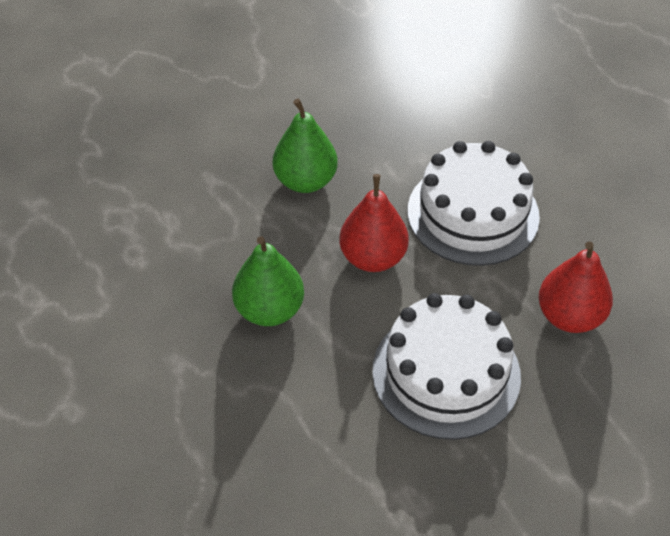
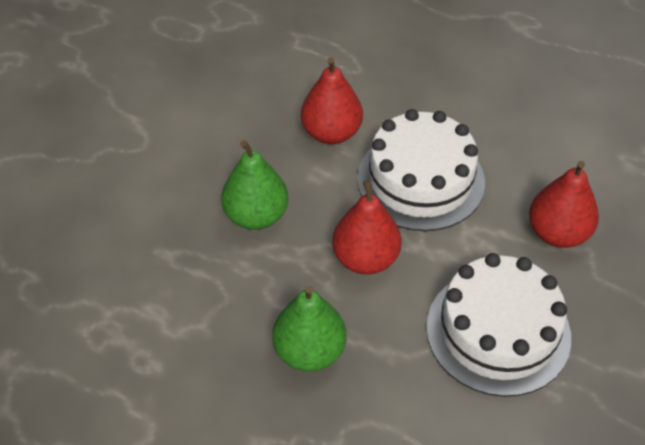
camera: 30 degrees left, 0 degrees up
(421, 139) = (331, 133): none -> red pear

